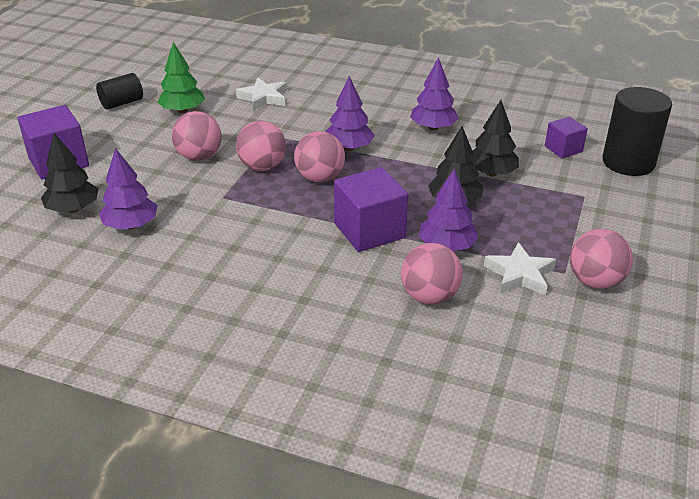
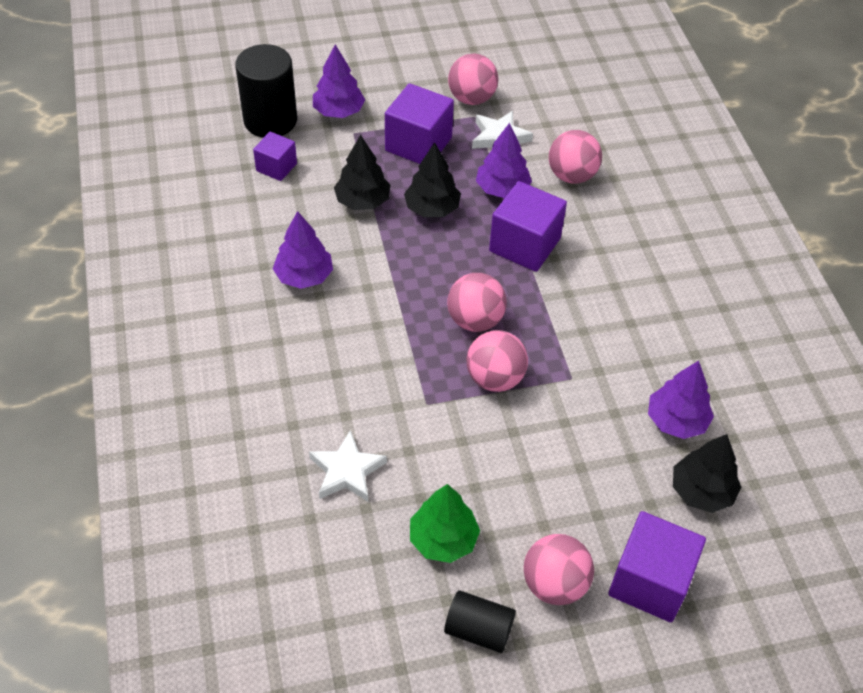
camera: 125 degrees left, 15 degrees up
(199, 157) = (523, 447): pink ball -> pink ball (554, 584)
(349, 148) = (400, 326): purple tree -> purple tree (338, 111)
(544, 224) = (418, 144): none -> purple cube

